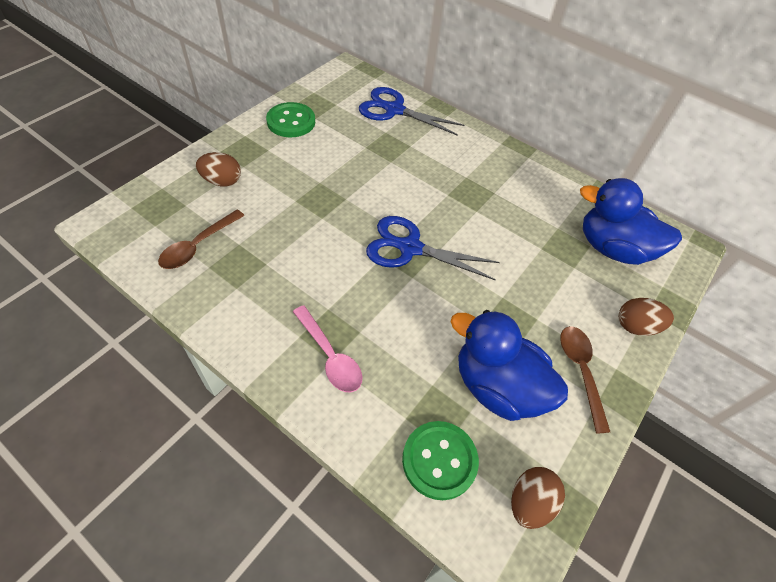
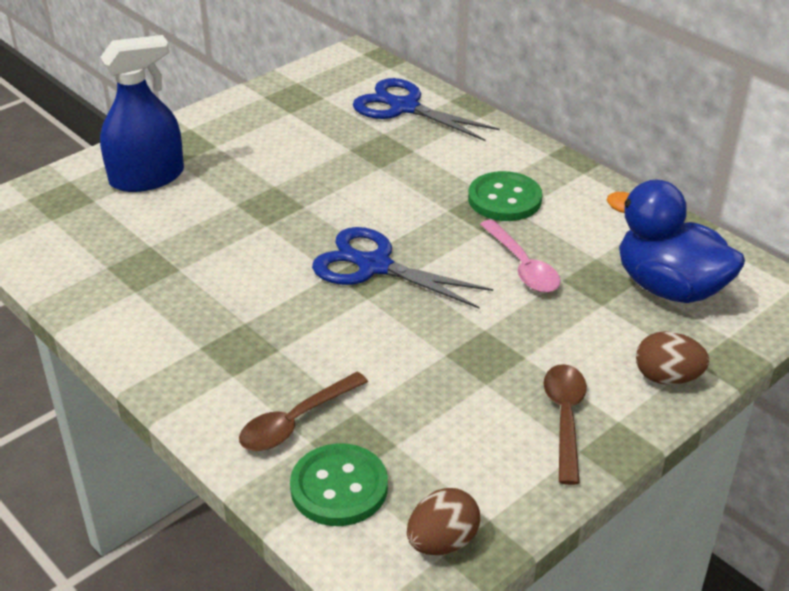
camera: 15 degrees right, 15 degrees down
(198, 245) = (99, 244): brown spoon -> brown spoon (296, 421)
(222, 181) = (147, 177): brown egg -> blue spray bottle
(291, 121) = (256, 115): green button -> green button (504, 199)
(329, 356) = (232, 370): pink spoon -> pink spoon (522, 266)
(497, 387) = (442, 423): blue duck -> none

